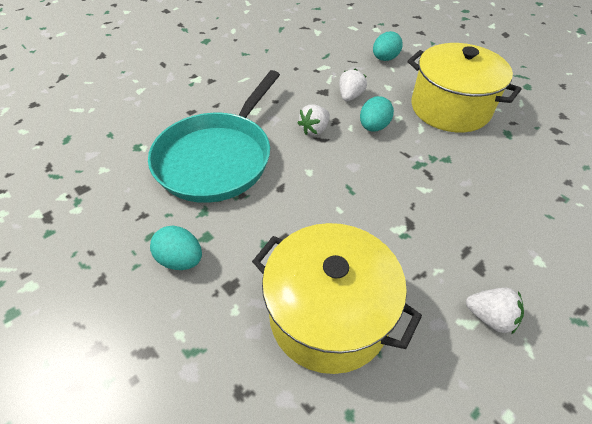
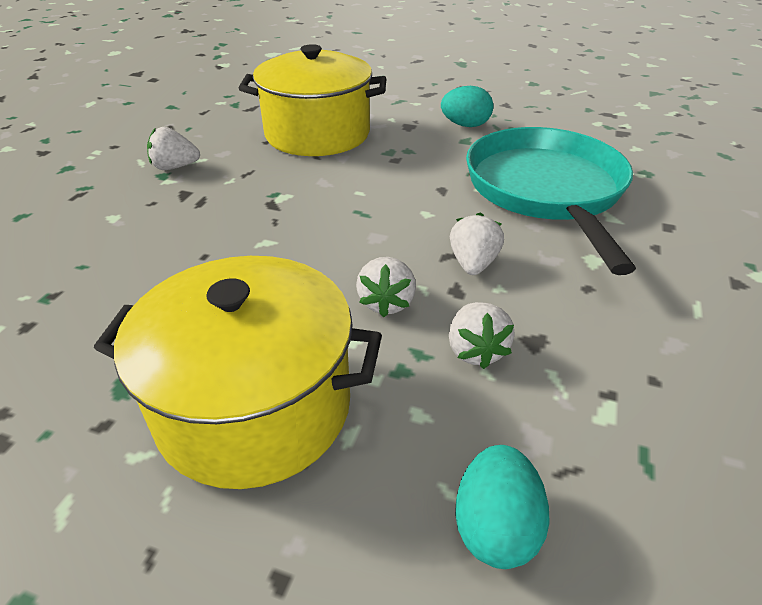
camera: 150 degrees right, 10 degrees down
(373, 127) = (386, 302): turquoise egg -> white strawberry

